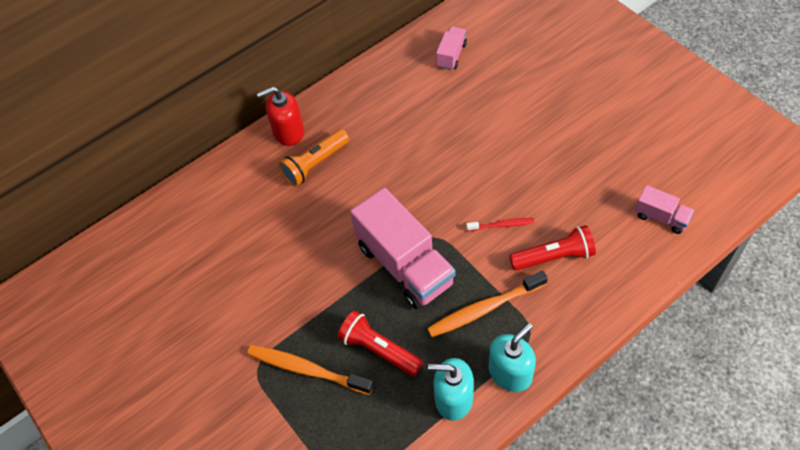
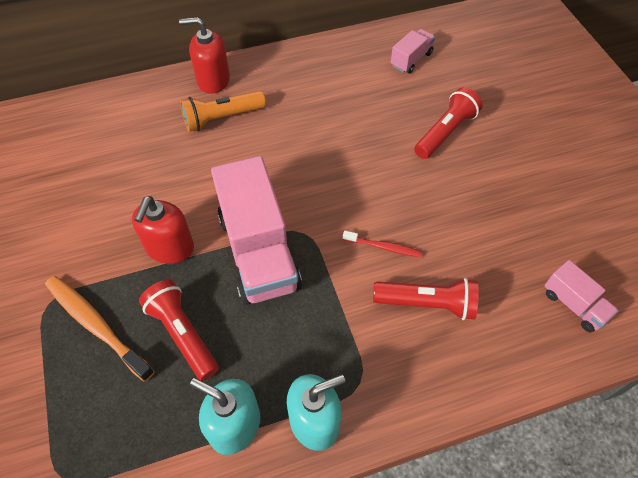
camera: 15 degrees right, 0 degrees up
(331, 288) = (170, 247): none -> red soap dispenser
(484, 309) = (320, 333): orange toothbrush -> none
(508, 112) = (445, 132): none -> red flashlight

